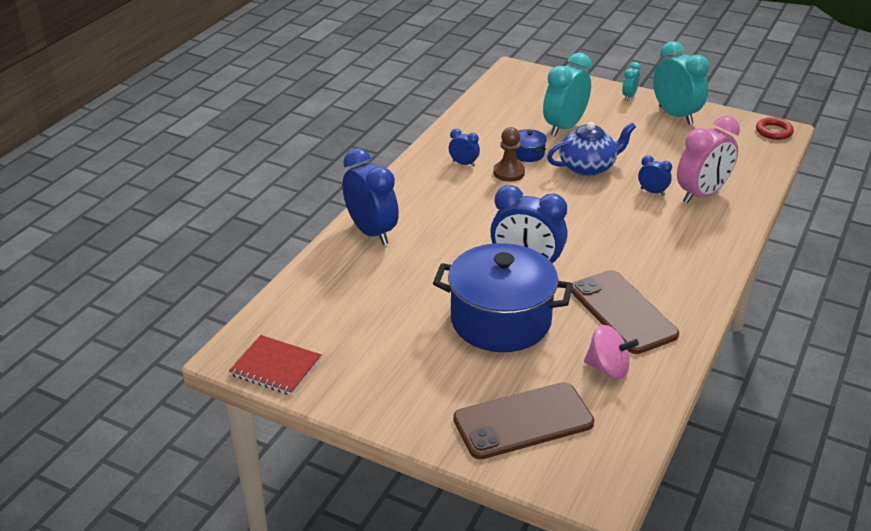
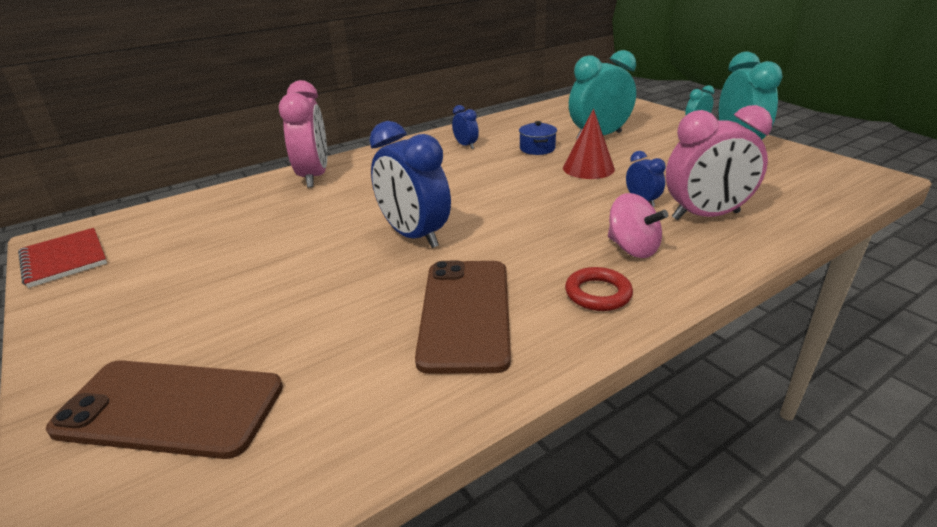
camera: 30 degrees right, 5 degrees down
(371, 232) = (314, 177): blue clock -> pink clock
(500, 320) = (315, 280): blue pot -> none
(509, 173) = (499, 159): brown pawn -> none
(588, 167) = (588, 168): blue teapot -> red cone
(608, 368) = (361, 378): pink spinning top -> pink spinning top (632, 248)
(774, 131) = (863, 176): red ring -> red ring (598, 293)

